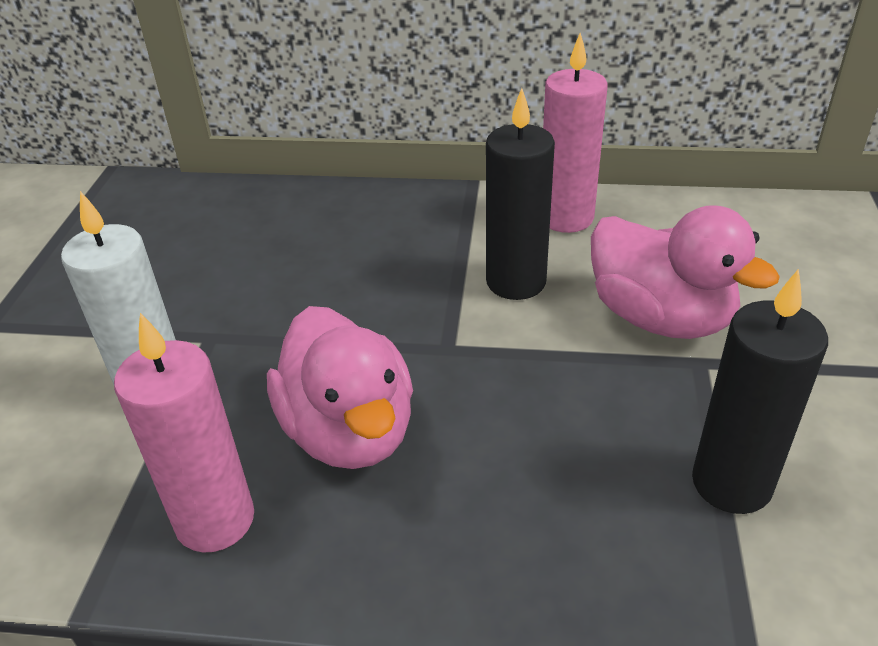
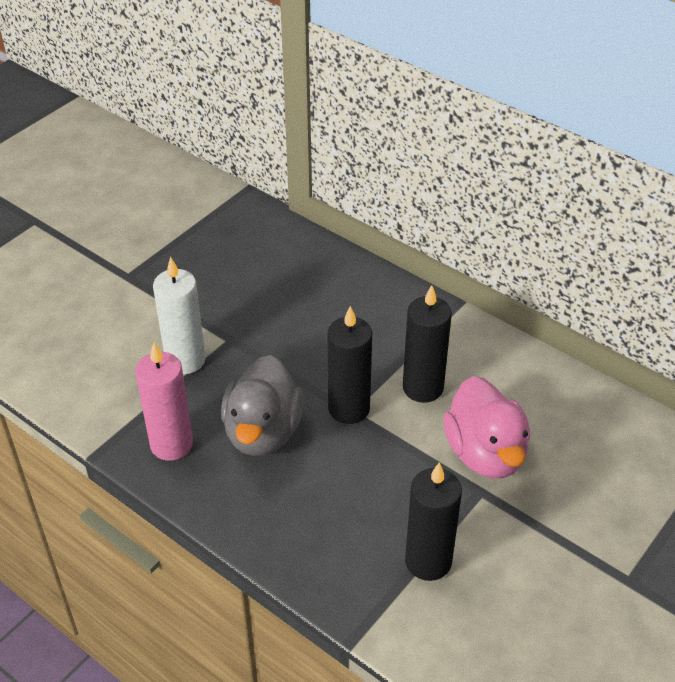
camera: 30 degrees right, 5 degrees up
(349, 431) = (263, 432): pink duck -> grey duck
(445, 346) = (349, 408): none -> black candle
(566, 218) = (494, 358): pink candle -> none

